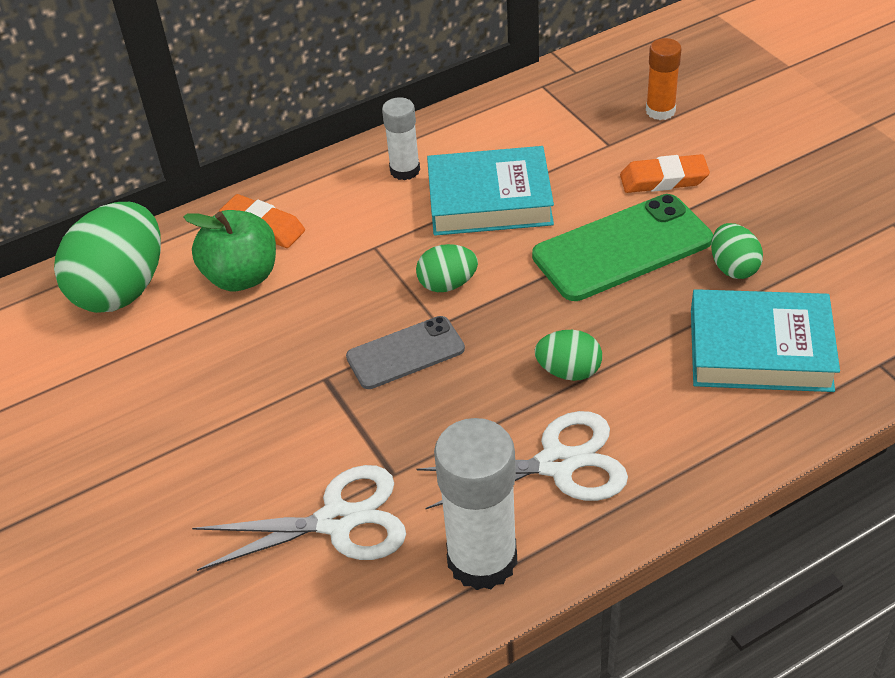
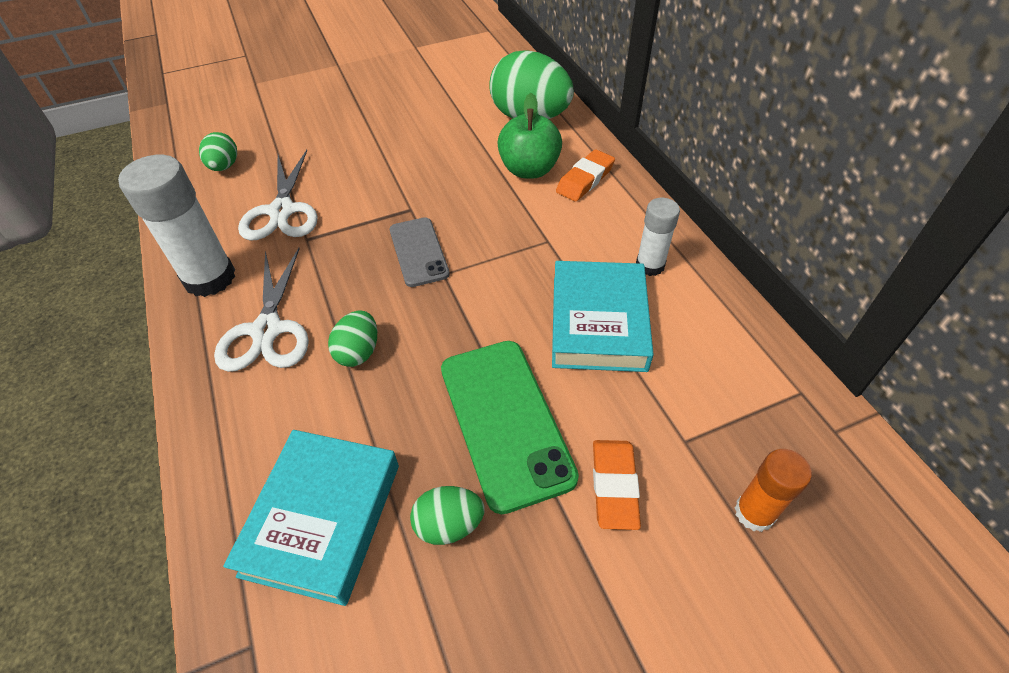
camera: 95 degrees right, 5 degrees up
(447, 284) = (489, 282): green egg -> green egg (224, 166)

